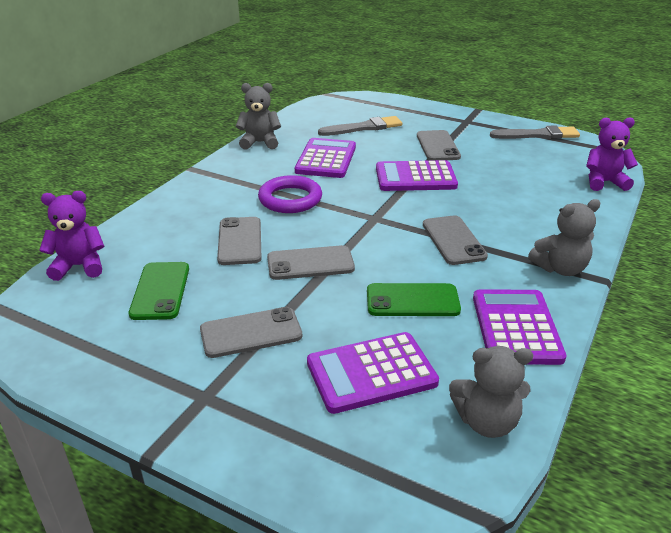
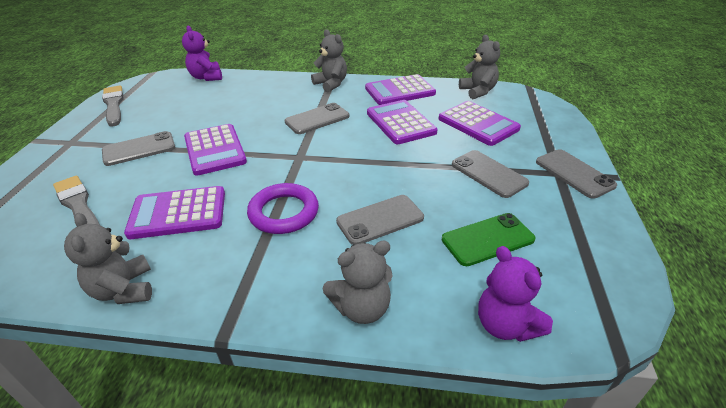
camera: 110 degrees left, 5 degrees up
(159, 214) = (362, 308): none -> grey teddy bear
(310, 263) = (388, 171): grey phone -> grey phone (574, 174)
(412, 300) = (400, 123): green phone -> purple calculator

